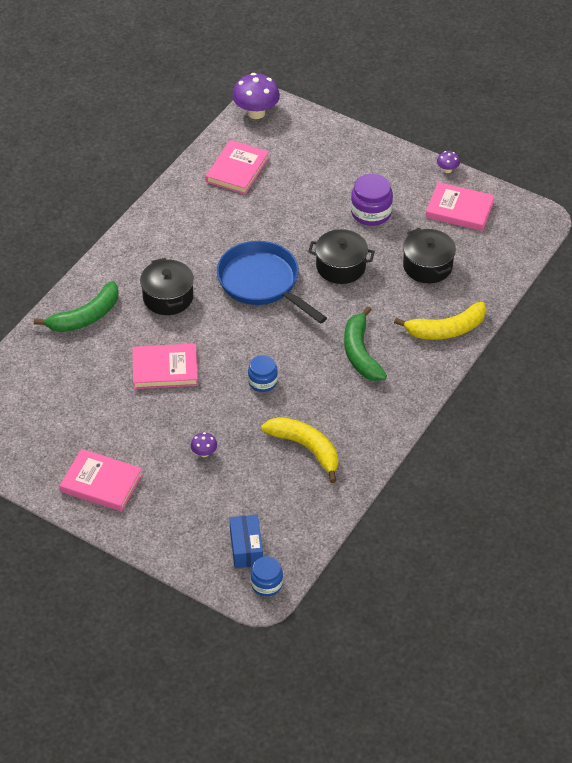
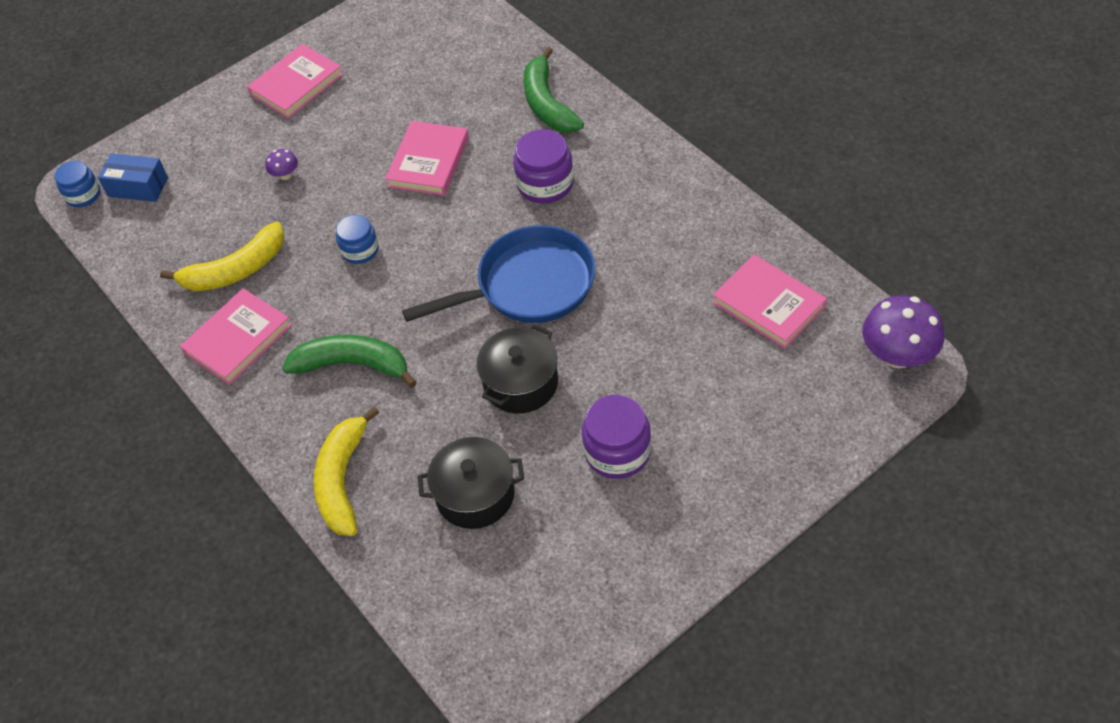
camera: 115 degrees right, 5 degrees up
(168, 297) = (545, 184): black pot -> purple jar
(447, 170) = (680, 594): purple mushroom -> none
(459, 209) = (579, 581): pink book -> pink book (238, 339)

